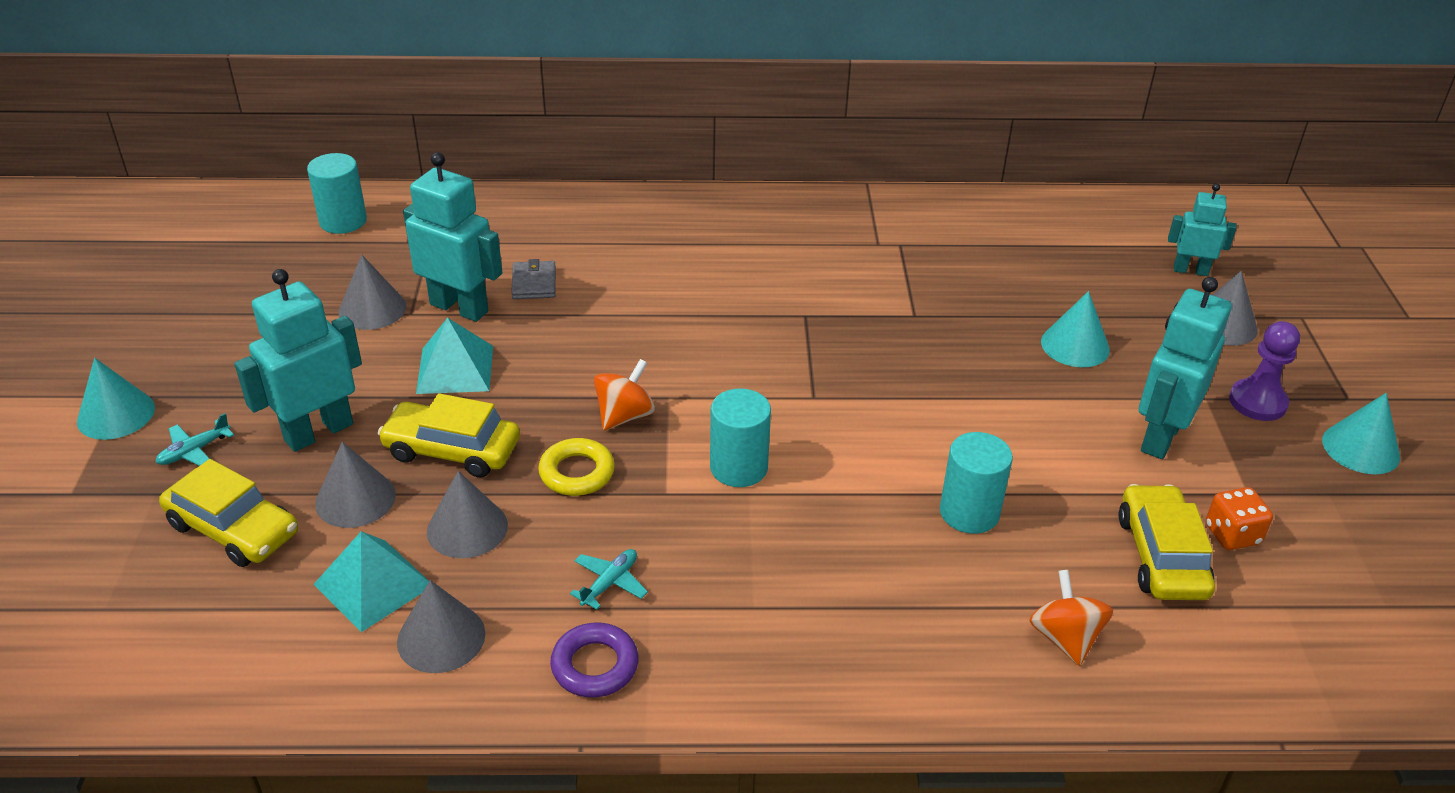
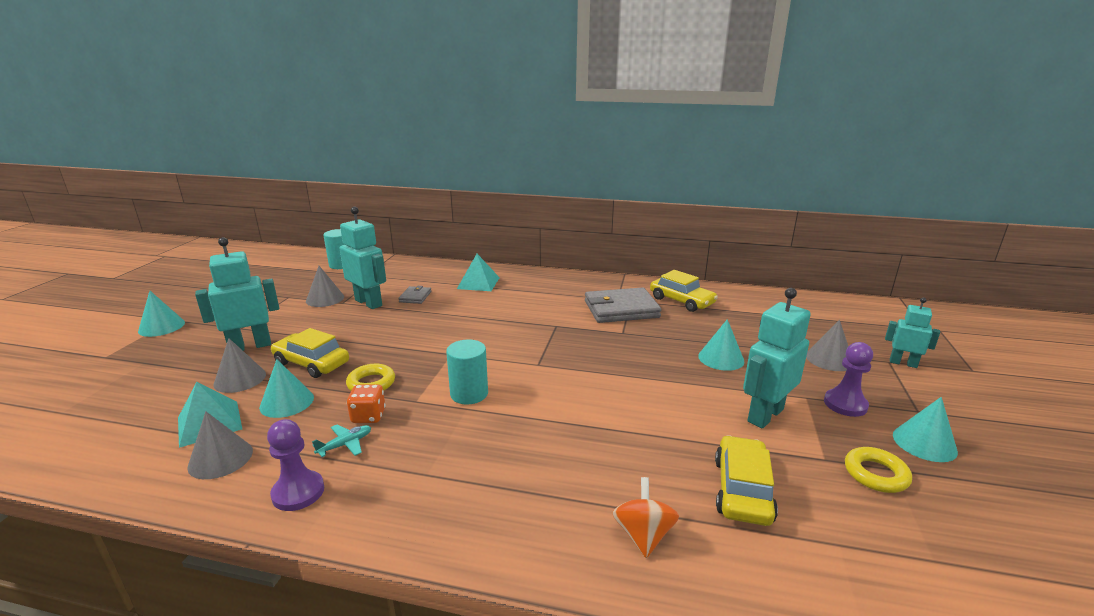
camera: 15 degrees right, 15 degrees down
(194, 451) = (181, 346): turquoise plane -> none
(233, 529) = (164, 384): yellow car -> yellow car (681, 301)
(455, 369) = (344, 328): turquoise pyramid -> turquoise pyramid (478, 283)
(467, 528) = (287, 402): grey cone -> turquoise cone
(595, 665) = (298, 492): purple ring -> purple pawn
(624, 416) = (419, 359): orange spinning top -> none
(893, 266) = (621, 309): none -> grey wallet
(969, 512) = (607, 440): turquoise cylinder -> none
(1190, 270) = (813, 330): turquoise robot -> turquoise robot (903, 363)
(1232, 535) = (804, 485): orange dice -> orange dice (368, 416)
(1310, 505) = (875, 474): none -> yellow ring

